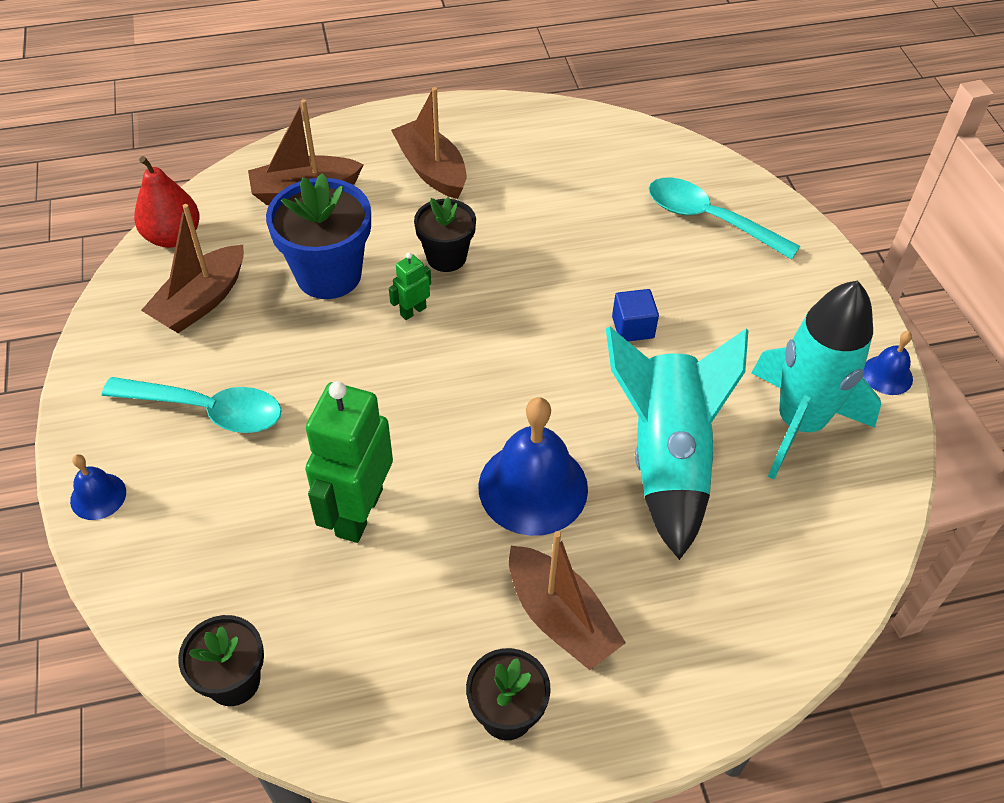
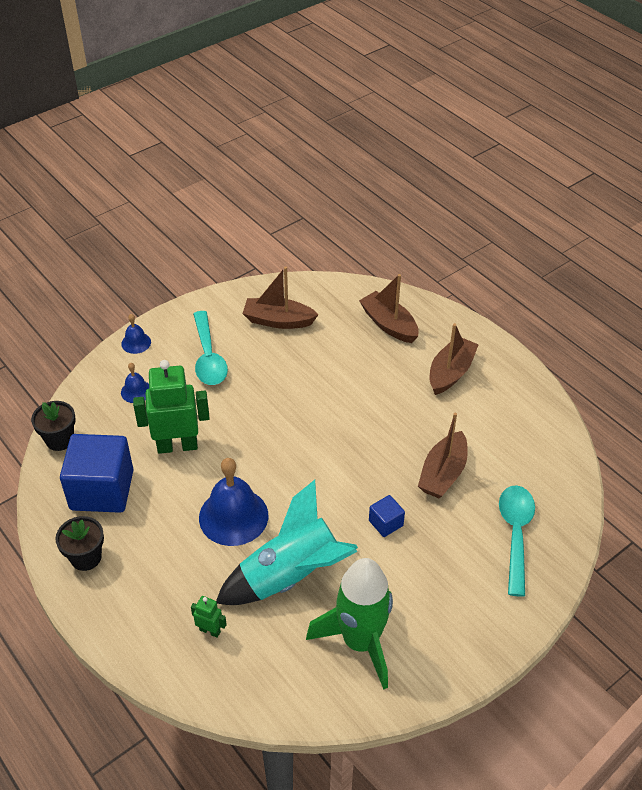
camera: 65 degrees right, 5 degrees down
(173, 237) = (316, 288): red pear -> none
(328, 275) = (332, 363): blue flower pot -> none
(383, 647) = (102, 490): none -> blue cube
(413, 311) = (329, 411): green robot -> green robot (210, 630)
(446, 257) = (382, 409): black flower pot -> none
(560, 618) = (153, 560): brown boat -> brown boat (443, 473)
(799, 423) = (360, 642): turquoise rocket -> green rocket
(887, 375) = (437, 686): blue bell -> blue bell (136, 391)

